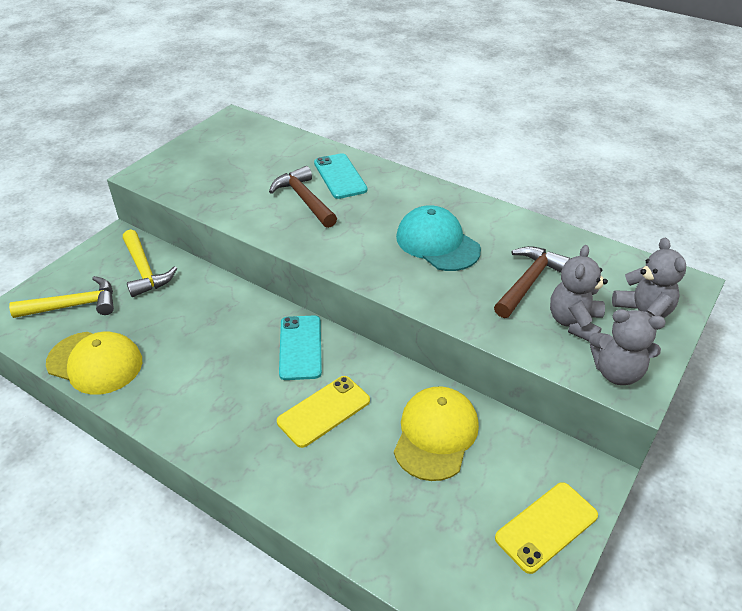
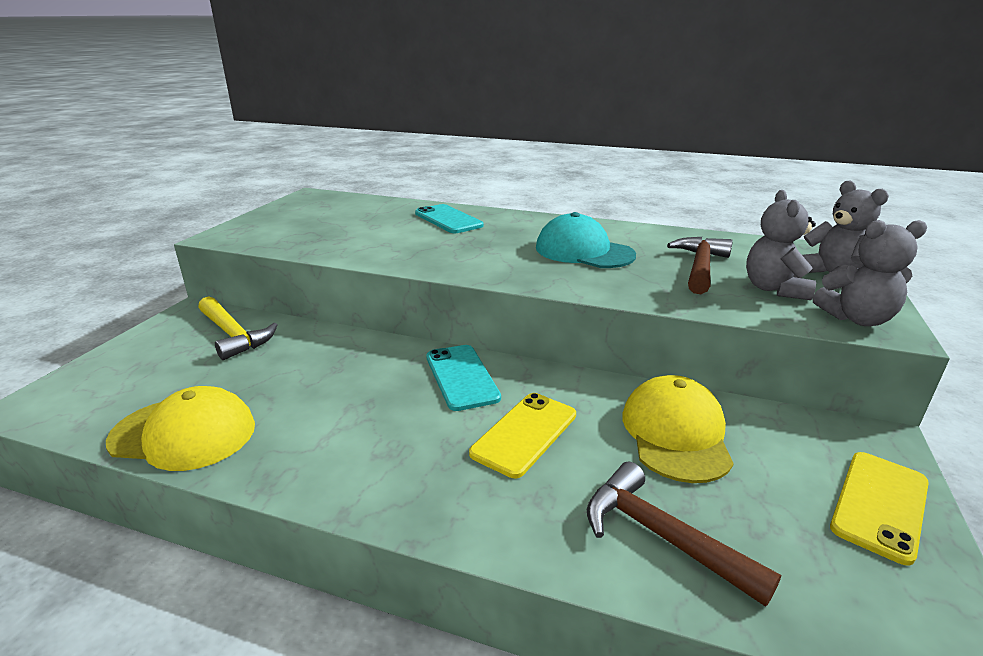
camera: 15 degrees left, 15 degrees down
(74, 305) = (141, 379): yellow hammer -> none
(304, 199) = (419, 237): brown hammer -> brown hammer (661, 536)

